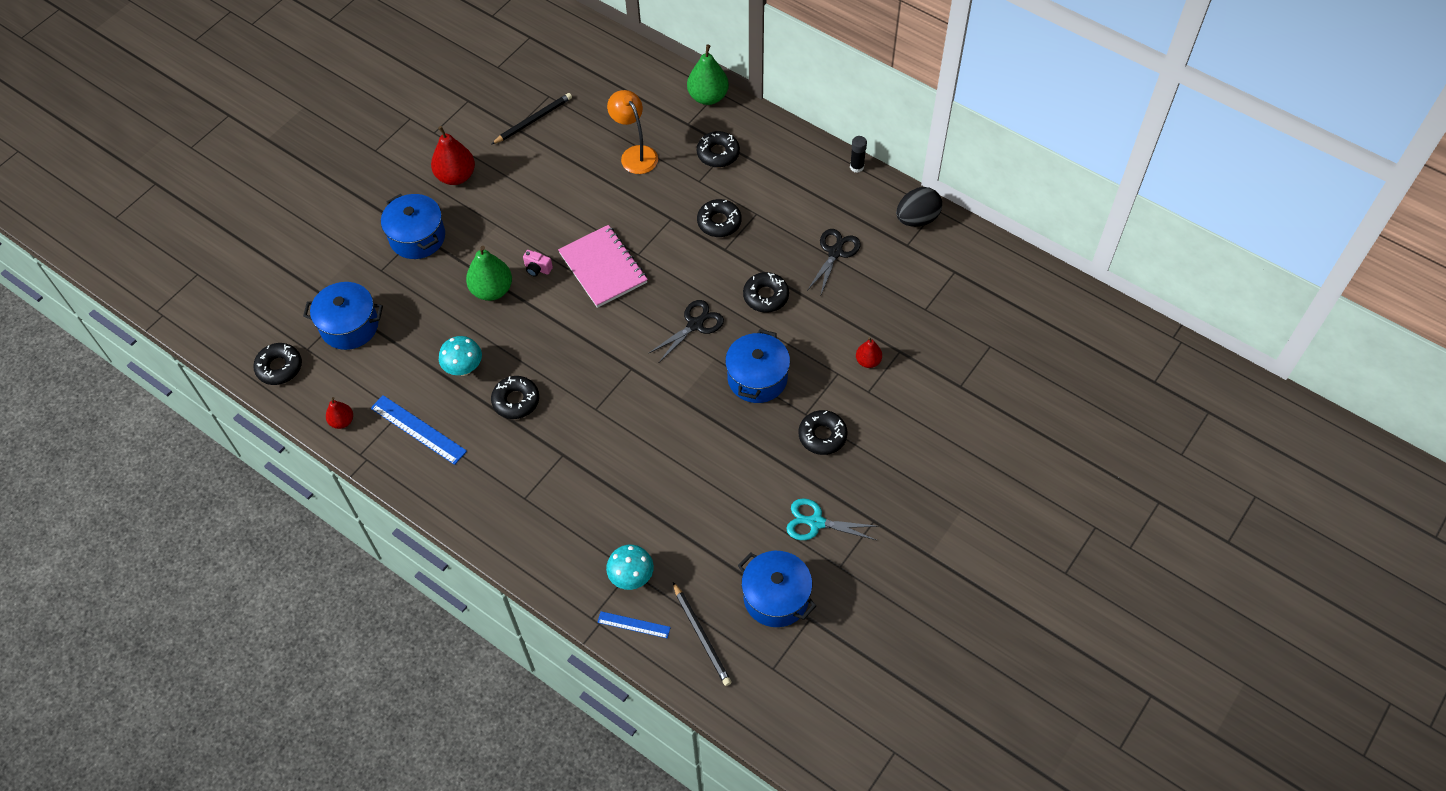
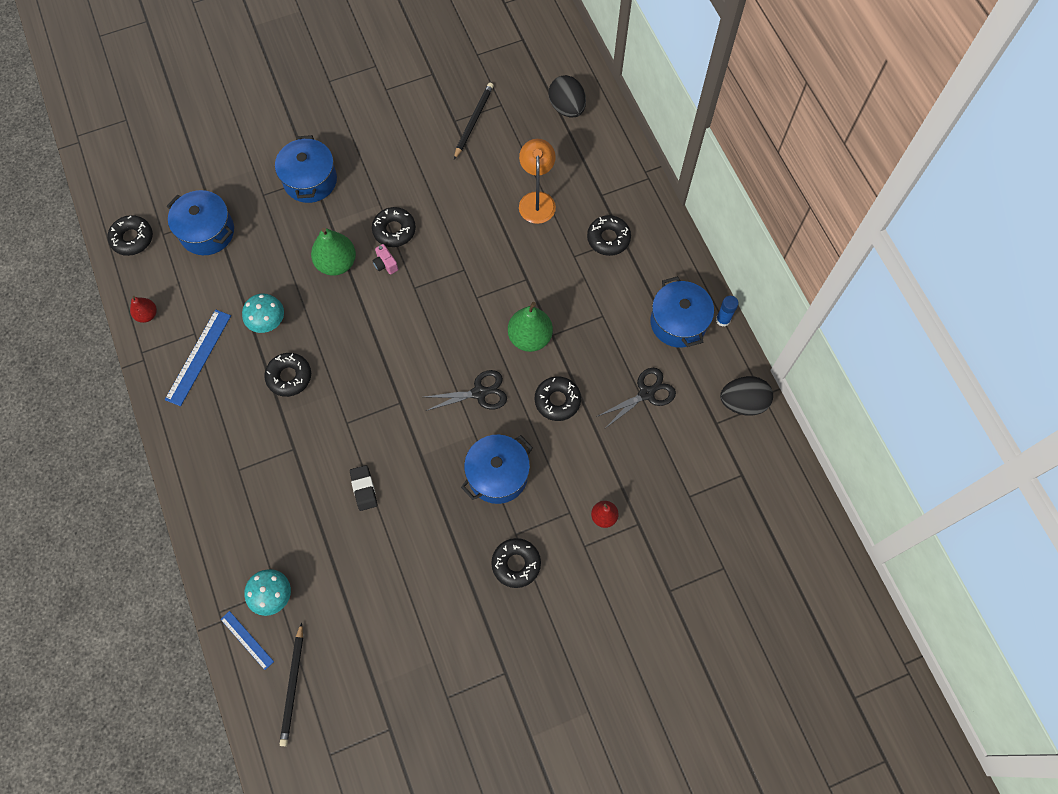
camera: 30 degrees right, 10 degrees up
(418, 429) = (198, 357): blue ruler -> blue ruler turned 45 degrees clockwise
(456, 176) = (377, 140): red pear -> none
(533, 120) = (473, 121): black pencil -> black pencil turned 60 degrees counterclockwise
(603, 268) = (439, 294): pink notebook -> none
(608, 71) = (567, 108): none -> black egg
(649, 451) = (364, 489): none -> black eraser
(708, 97) = (636, 178): green pear -> green pear (530, 337)
(719, 222) = (565, 306): black donut -> black donut (394, 230)
(776, 597) = (376, 691): blue pot -> blue pot (678, 322)
(816, 522) = (455, 643): turquoise scissors -> none
(856, 167) = (723, 320): black glue stick -> blue glue stick

